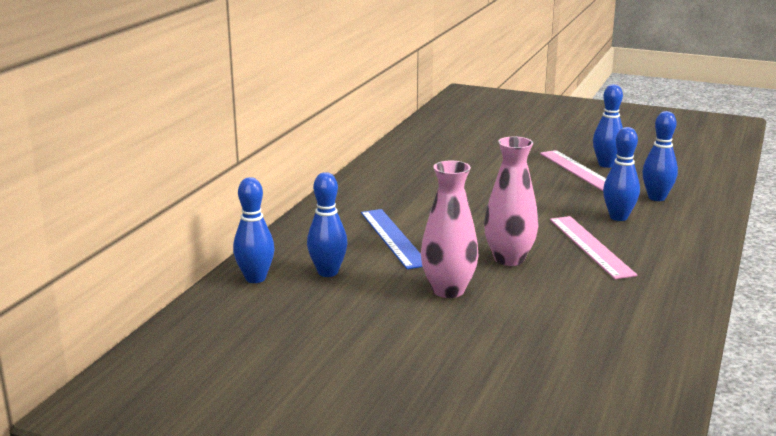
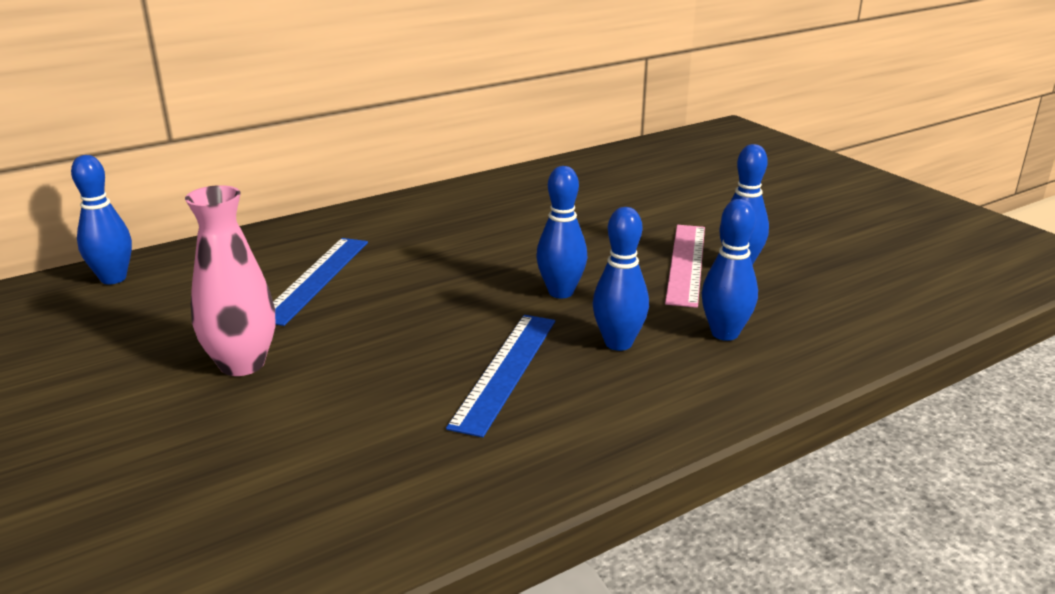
camera: 35 degrees right, 5 degrees up
(328, 272) = (181, 296): blue bowling pin -> blue bowling pin (561, 292)
(509, 259) = (379, 350): pink vase -> none
(590, 246) = (505, 371): pink ruler -> blue ruler

